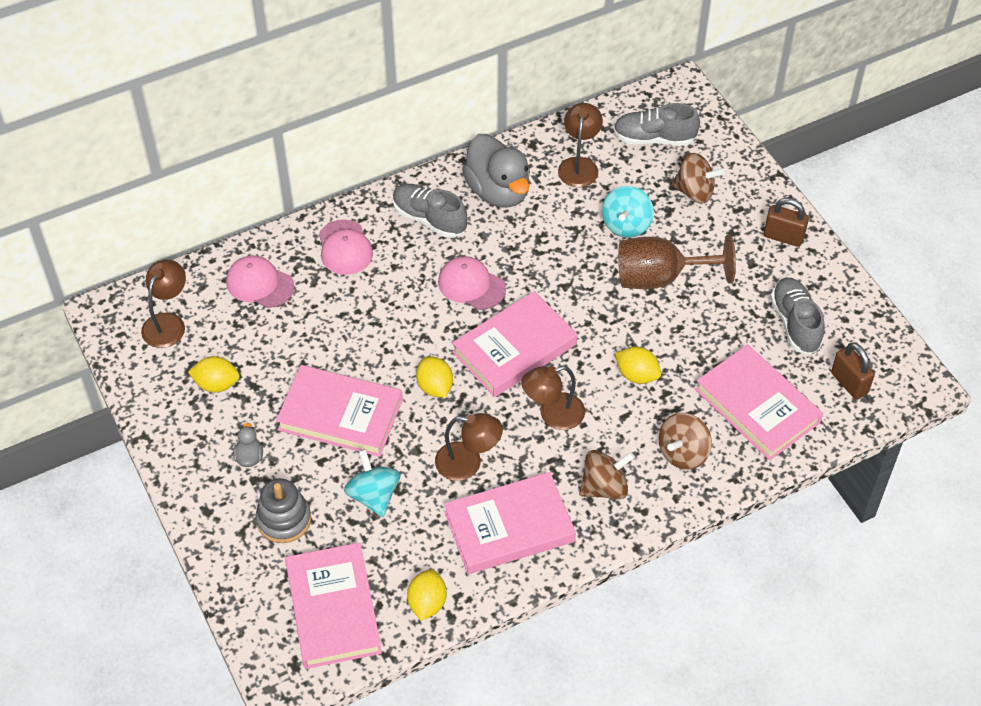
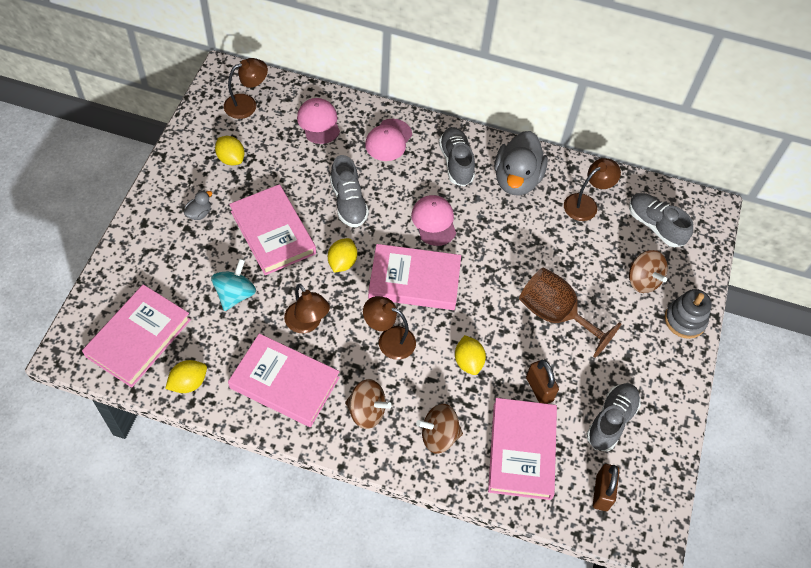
camera: 40 degrees right, 5 degrees up
(284, 519) = (174, 264): grey stacking toy -> grey stacking toy (685, 320)
(376, 331) = (348, 202): none -> grey shoe
(626, 225) = (572, 264): turquoise spinning top -> none
(783, 237) = (670, 358): brown padlock -> brown padlock (539, 389)

